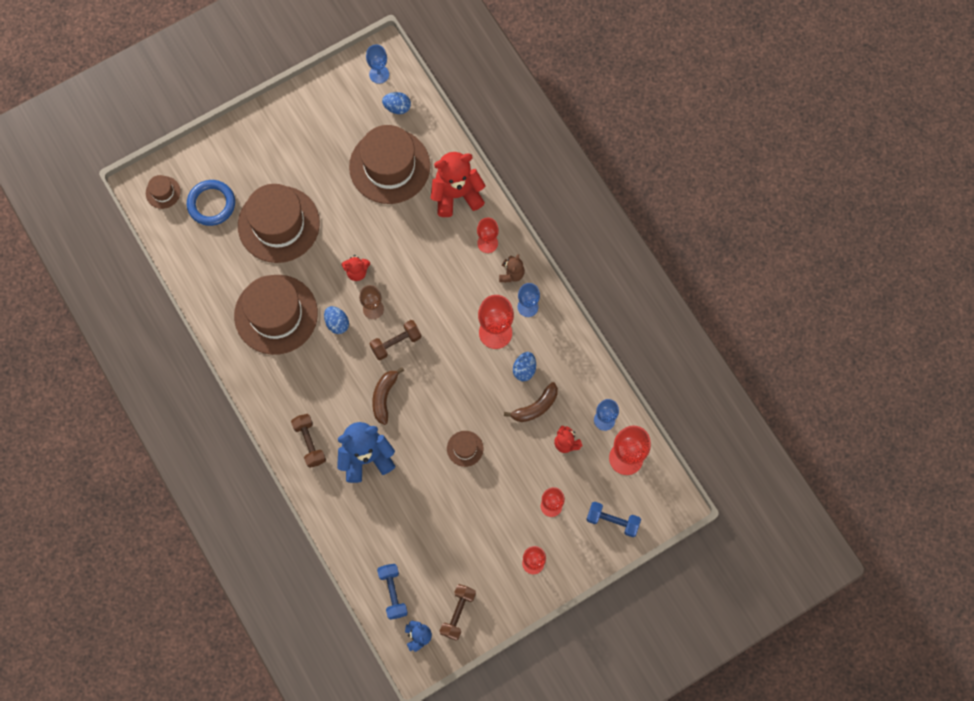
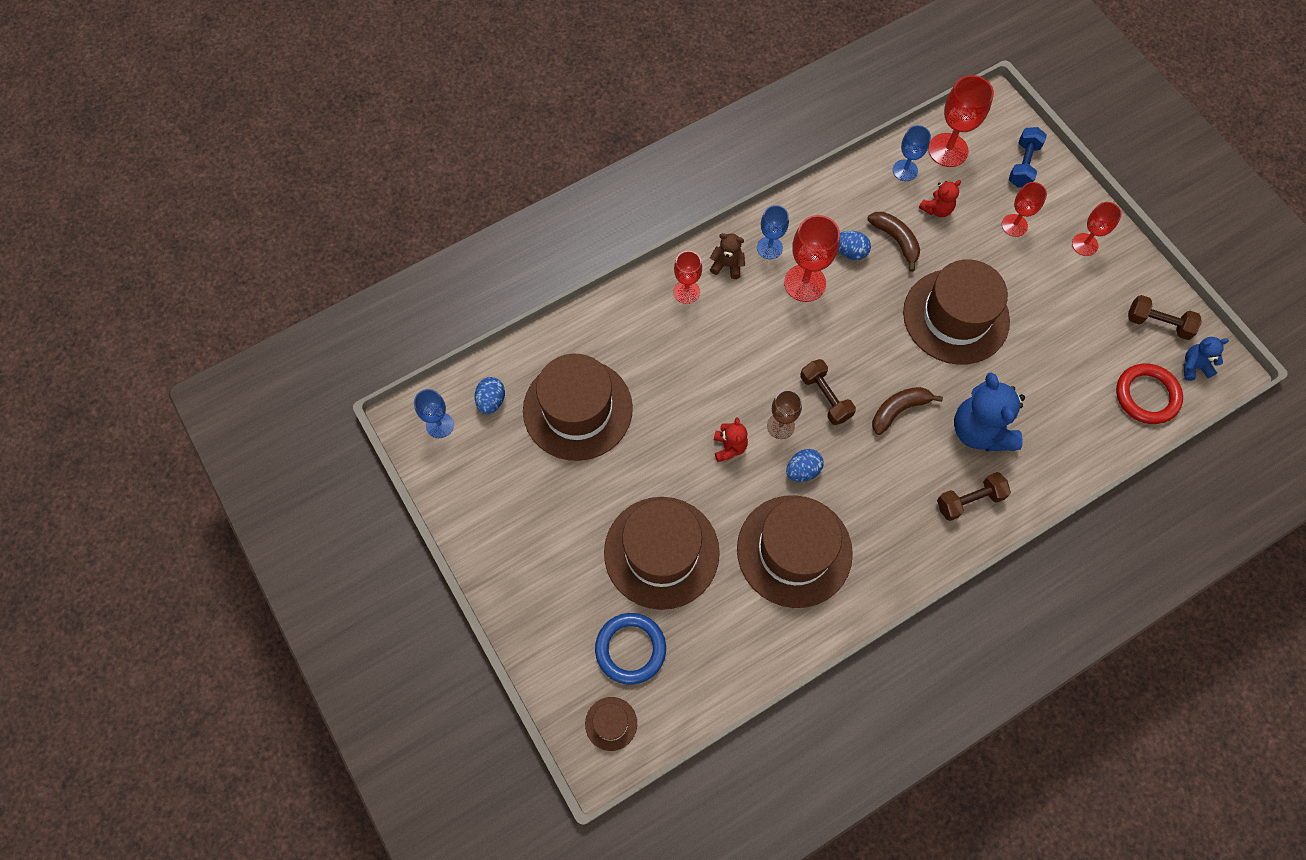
camera: 90 degrees left, 5 degrees down
(384, 397) = (898, 410): brown banana -> brown banana turned 135 degrees clockwise
(393, 592) = (1146, 395): blue dumbbell -> red ring
(456, 194) = (619, 328): red teddy bear -> none
(465, 448) = (955, 316): brown hat -> brown hat, size x2.34

